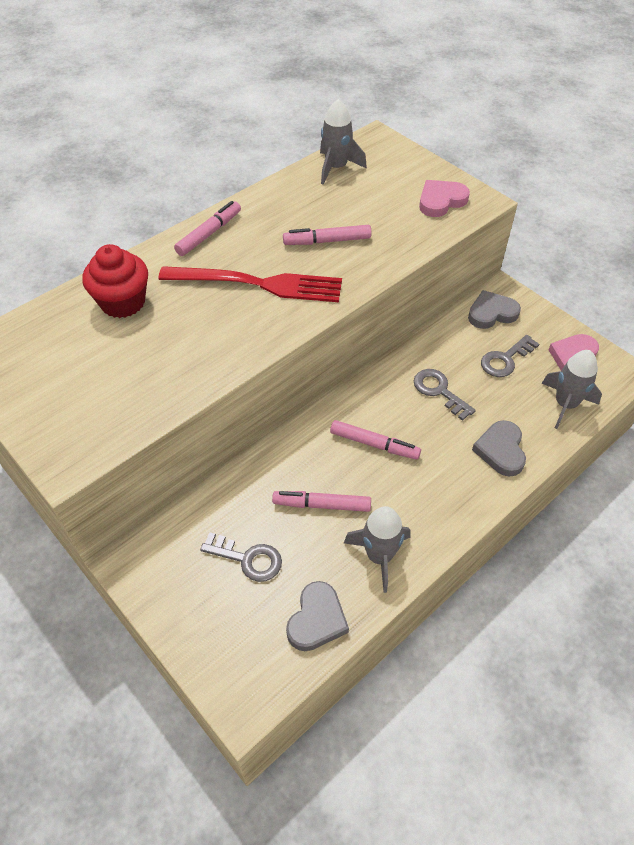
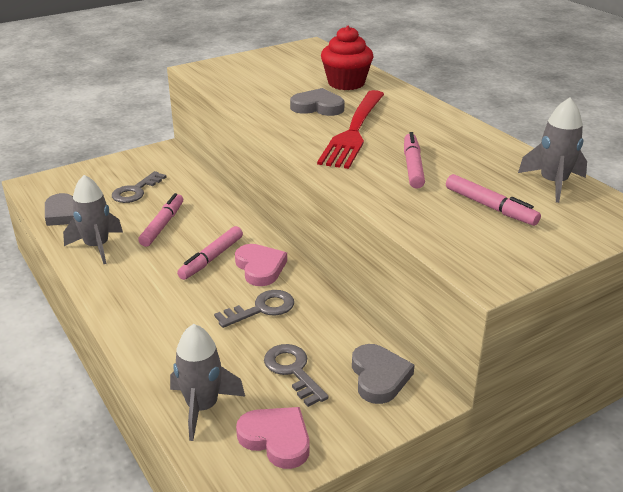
camera: 100 degrees right, 20 degrees down
(209, 233) = (431, 115): pink marker -> pink marker (490, 207)
(441, 201) = (487, 245): pink heart -> pink heart (260, 267)
(501, 450) = (163, 337): grey heart -> grey heart (318, 107)

